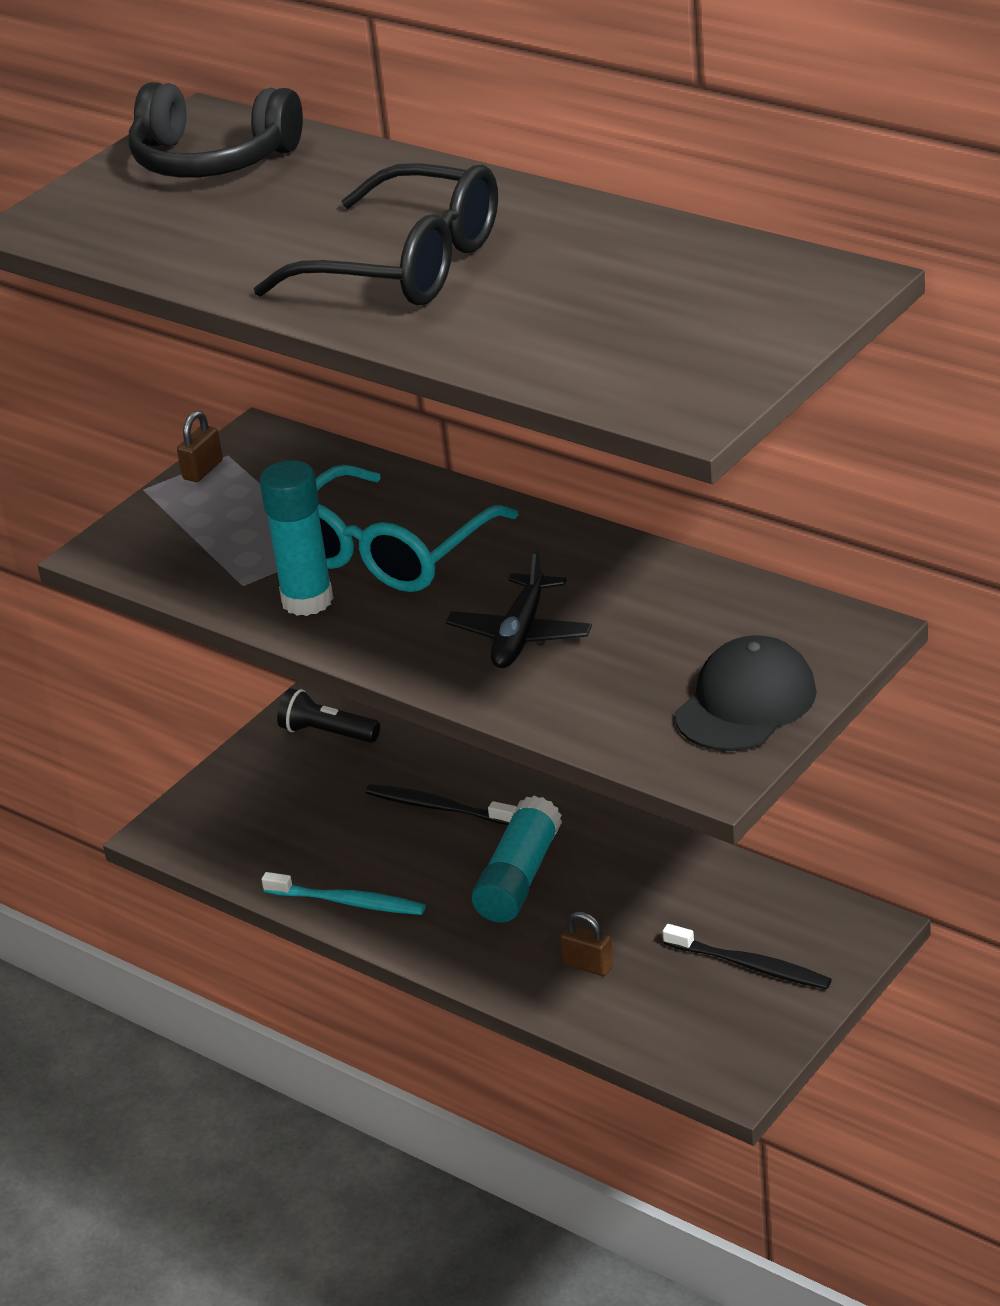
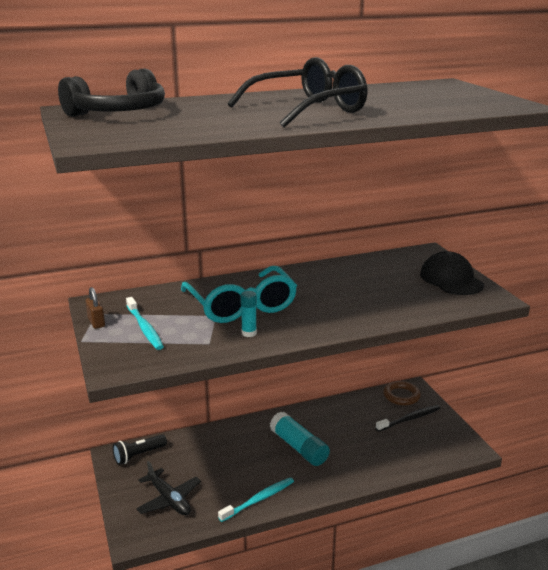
camera: 60 degrees left, 10 degrees down
(228, 514) = (145, 328): none -> turquoise toothbrush
(307, 600) = (249, 333): turquoise glue stick -> turquoise glue stick, size x0.53
(437, 807) = (228, 448): black toothbrush -> none
(520, 635) = (347, 301): black plane -> black plane (169, 499)
(588, 965) = (371, 454): brown padlock -> none
(820, 923) = (401, 396): none -> brown ring

